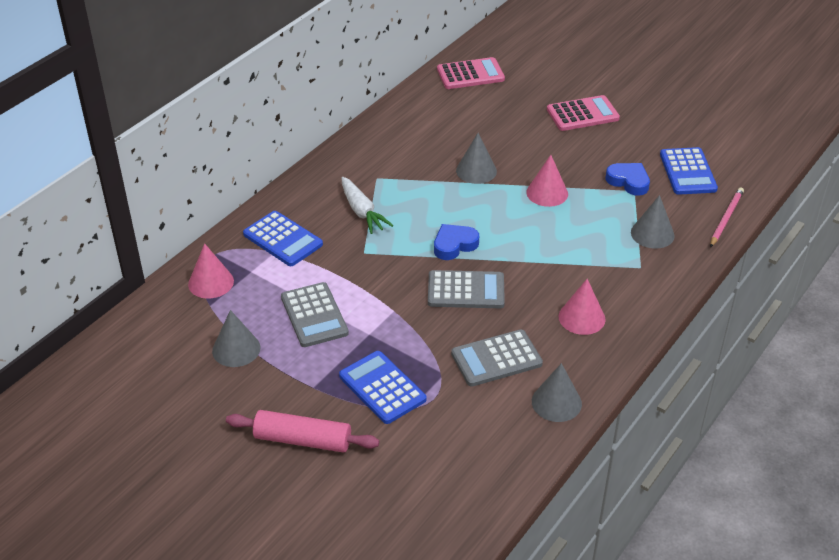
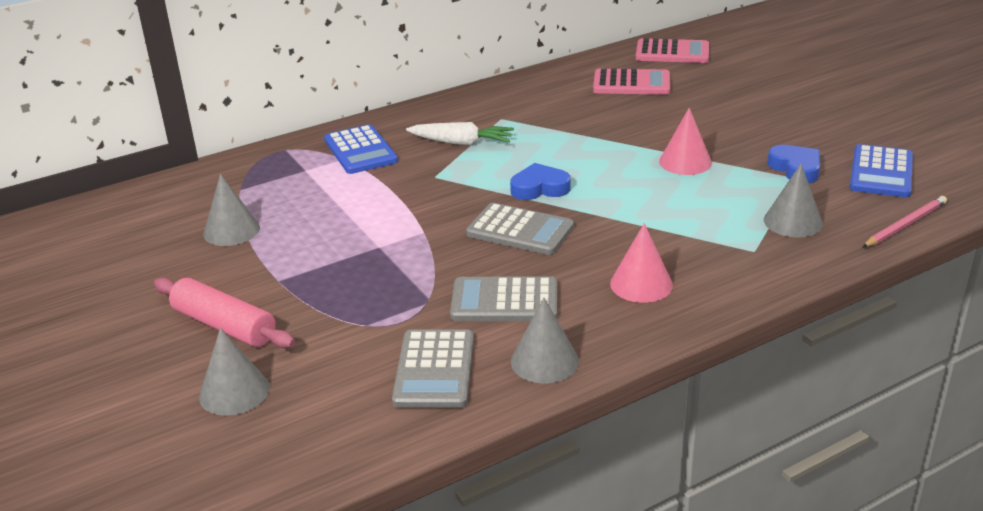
camera: 25 degrees right, 10 degrees down
(211, 282) = (258, 171): pink cone -> none
(314, 315) = (335, 219): grey calculator -> grey calculator (434, 370)
(362, 212) = (461, 143): white carrot -> white carrot turned 75 degrees counterclockwise
(382, 388) = (351, 298): blue calculator -> none
(476, 171) = (616, 130): grey cone -> grey cone (234, 392)
(582, 114) = (780, 102): pink calculator -> pink calculator (631, 83)

